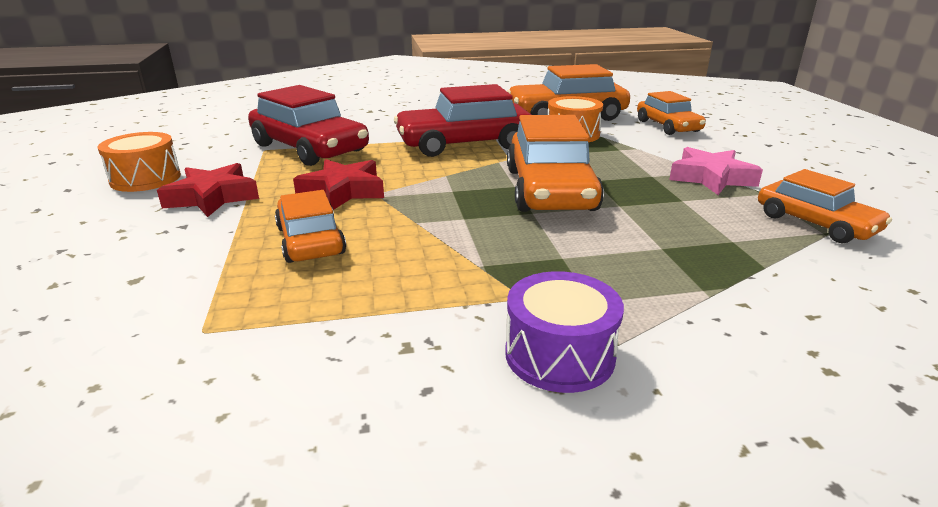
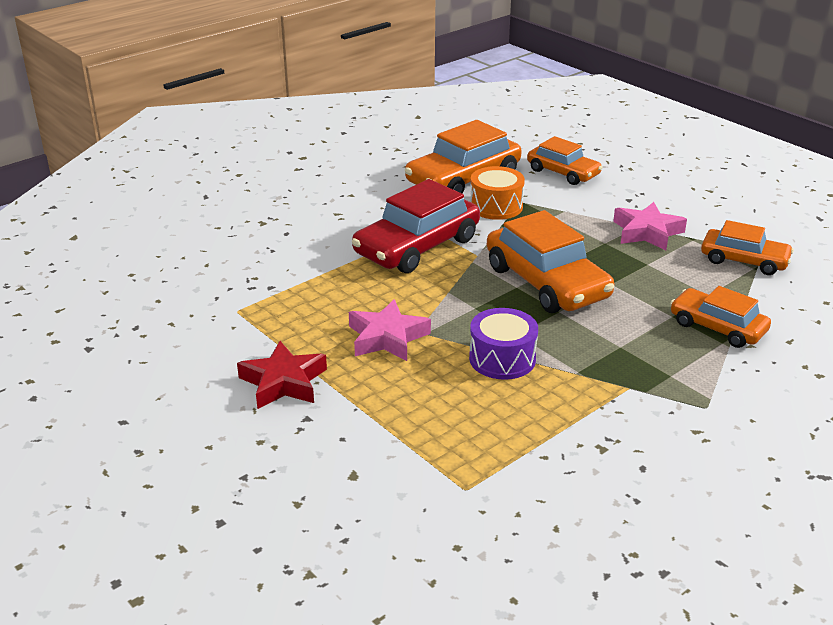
camera: 30 degrees left, 5 degrees up
(145, 179) = (180, 384): orange drum -> none
(309, 148) = (280, 295): red car -> none
(310, 240) = (432, 394): orange car -> orange car (717, 327)
(343, 191) = (387, 337): red star -> pink star
(559, 355) = (687, 418): purple drum -> purple drum (502, 359)

